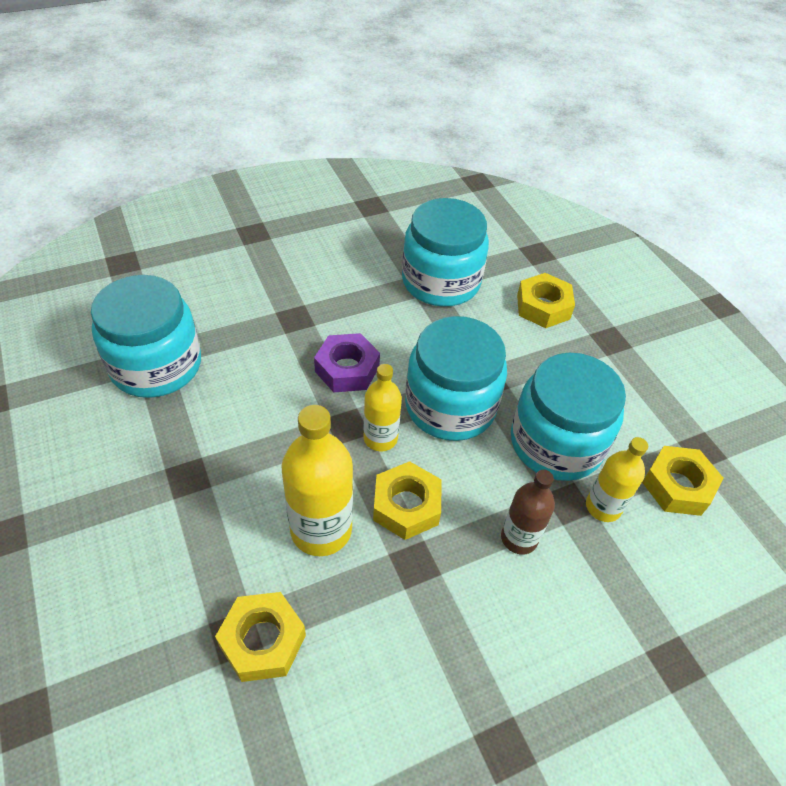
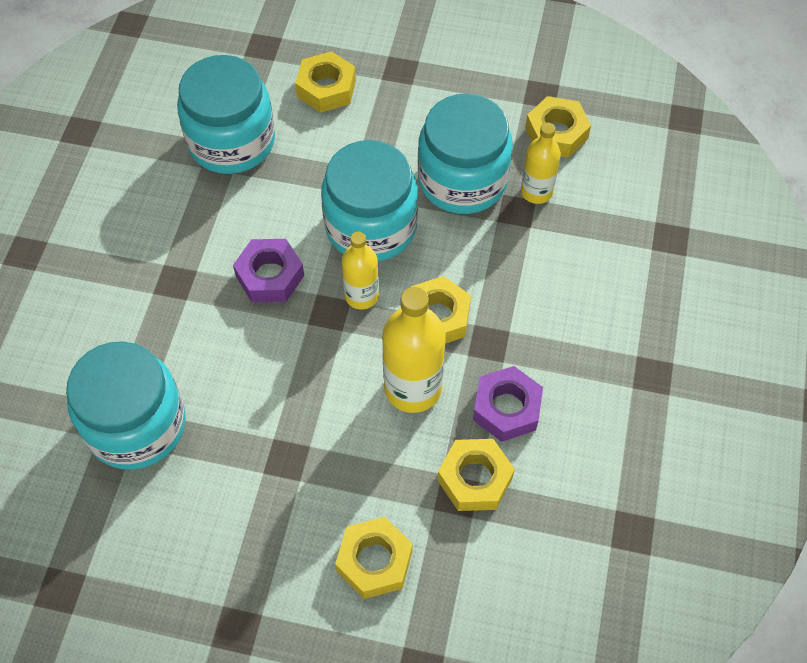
camera: 50 degrees left, 10 degrees up
(125, 605) = (374, 561): none -> yellow nut
(357, 623) = (506, 408): none -> purple nut
(519, 538) = (519, 262): brown bottle -> none

